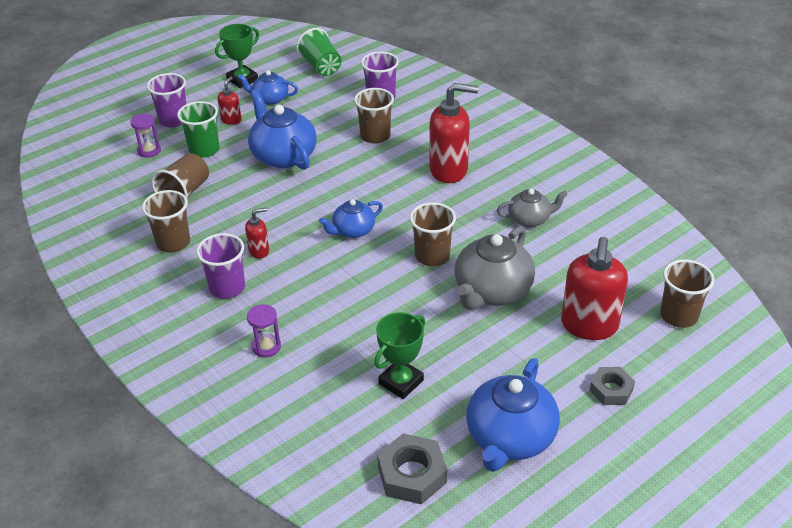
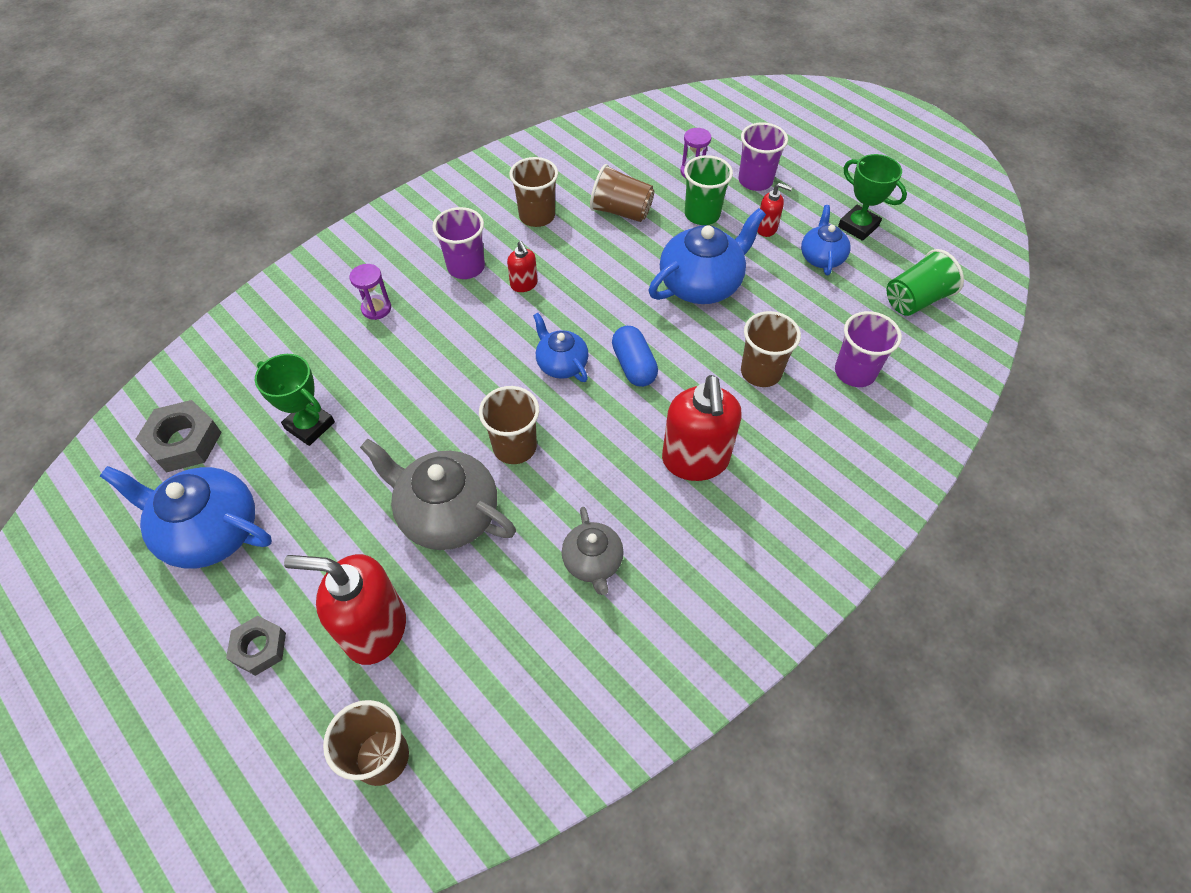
camera: 85 degrees right, 15 degrees up
(360, 193) = (633, 366): none -> blue capsule

